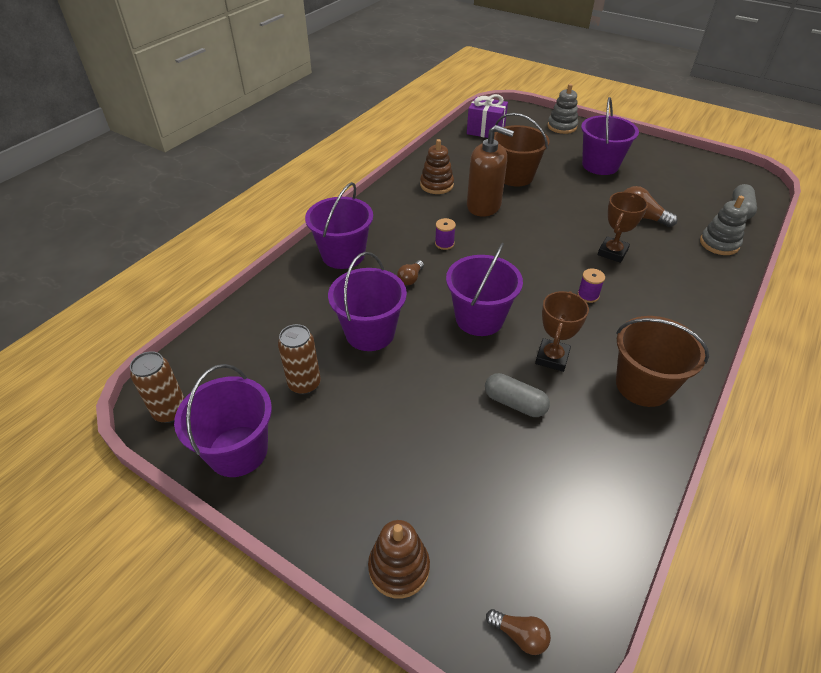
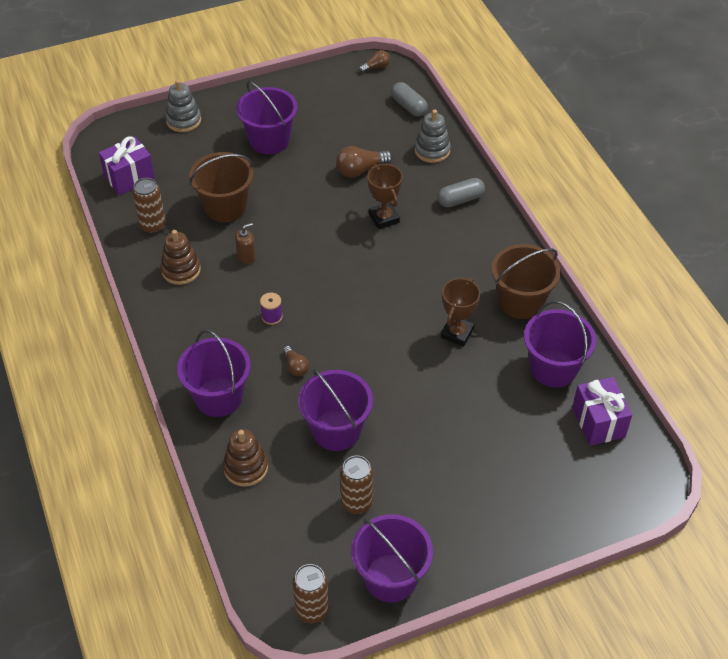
camera: 55 degrees left, 5 degrees up
(399, 567) = (555, 525): brown stacking toy -> brown stacking toy (246, 467)
(459, 157) = (153, 226): none -> brown can
(479, 318) = (381, 350): purple bucket -> purple bucket (553, 368)
(484, 206) = (246, 257): brown soap dispenser -> brown soap dispenser, size x0.47
(515, 403) = (479, 383): grey capsule -> grey capsule (460, 200)
(520, 635) = (637, 488): brown light bulb -> brown light bulb (376, 67)
(552, 358) = (457, 333): brown trophy -> brown trophy turned 60 degrees clockwise
(571, 537) = (598, 422): none -> purple gift
(588, 295) = (415, 268): purple spool -> none

